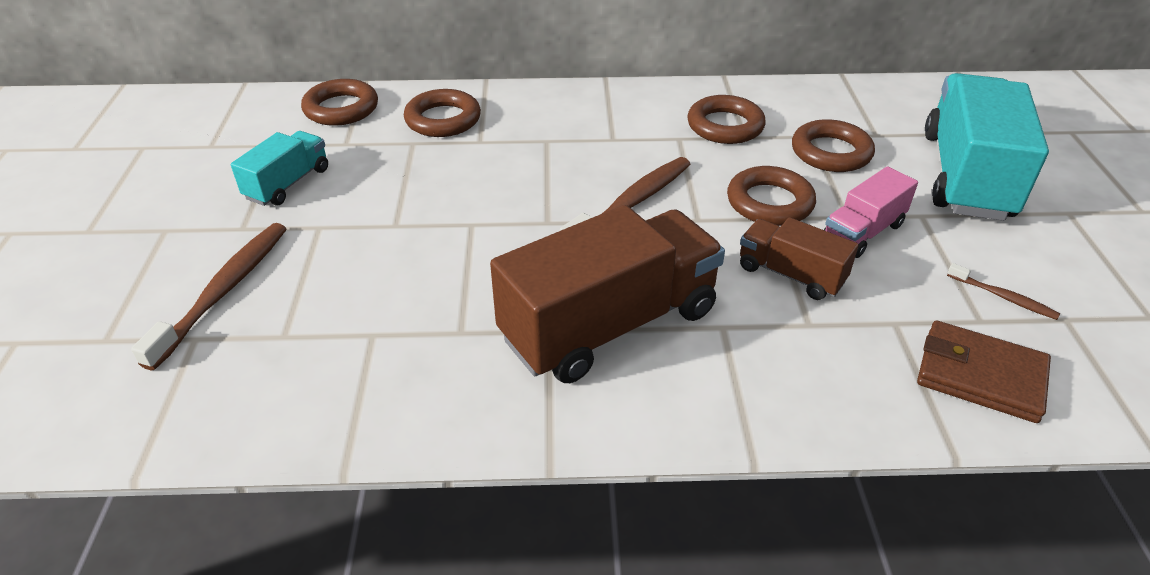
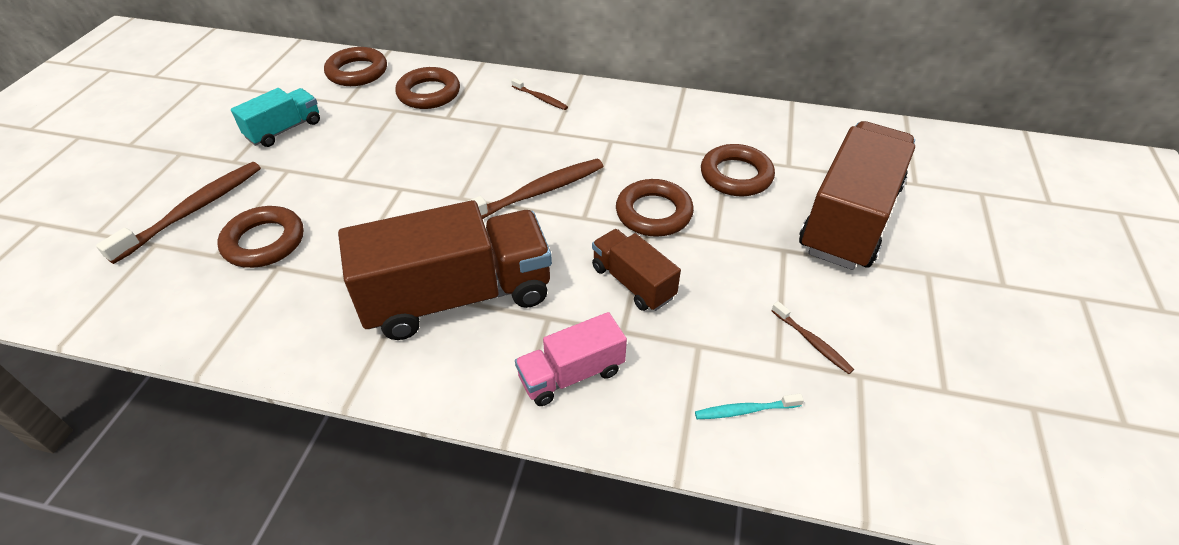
camera: 15 degrees right, 5 degrees up
(575, 107) = (540, 98): none -> brown toothbrush
(725, 126) = (656, 135): brown ring -> brown ring (264, 242)
(863, 232) = (720, 256): pink truck -> pink truck (571, 374)
(966, 175) = (849, 219): turquoise truck -> brown truck
(980, 376) = (745, 410): brown wallet -> turquoise toothbrush

